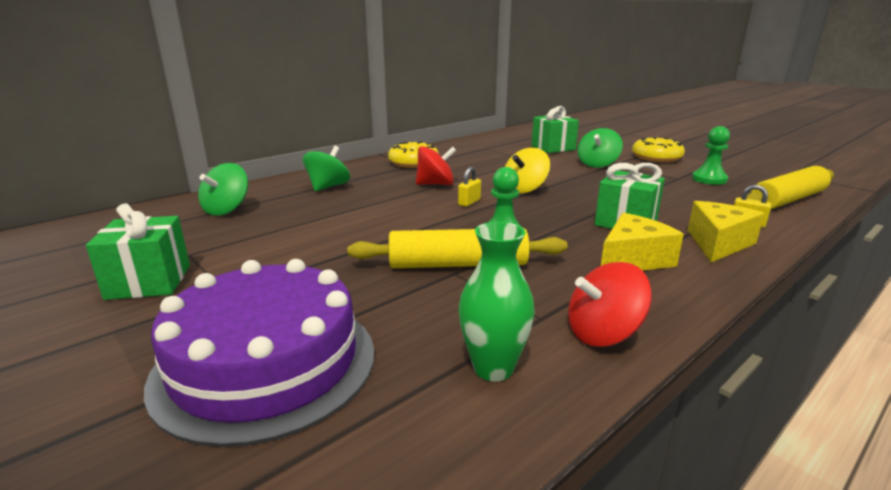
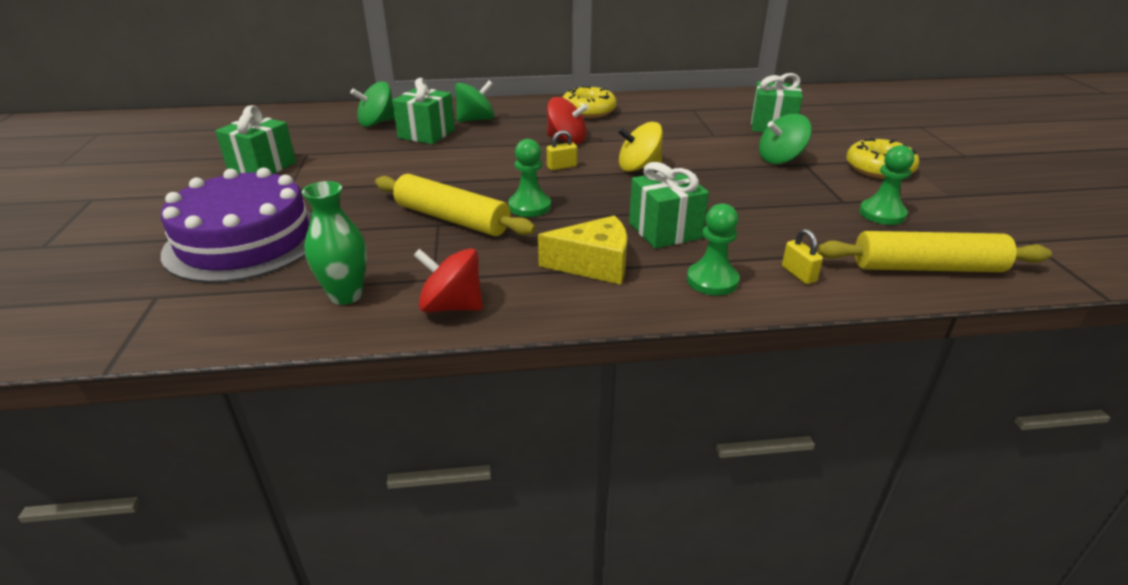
camera: 35 degrees right, 10 degrees up
(299, 207) = (426, 134): none -> green gift
(718, 243) = (712, 280): yellow cheese -> green pawn

